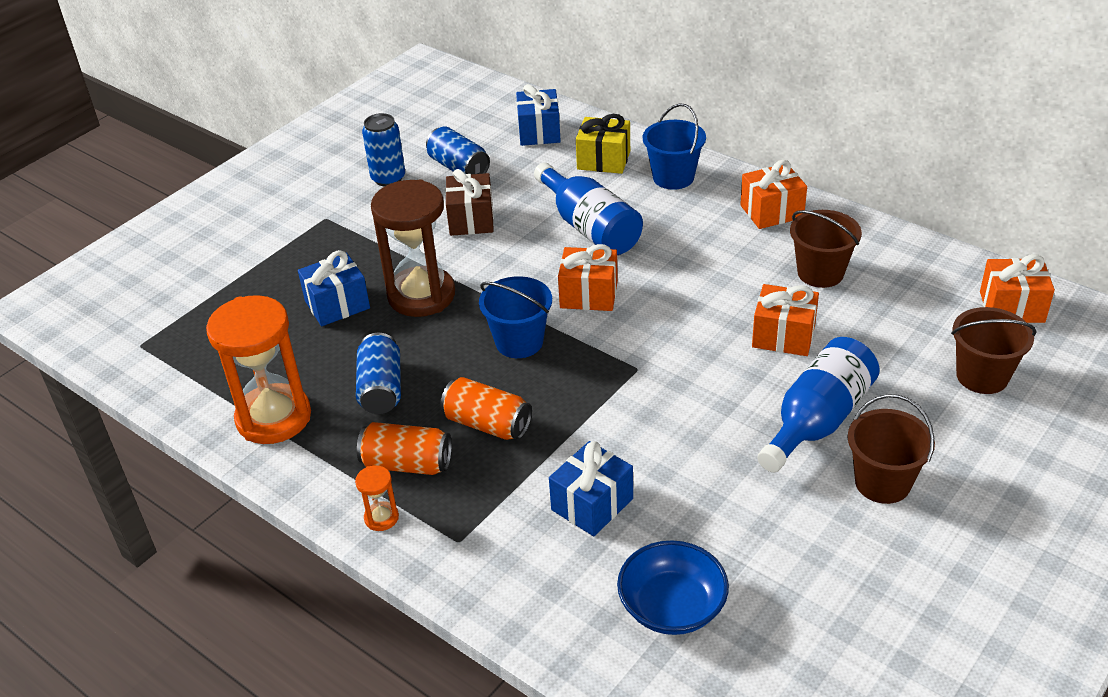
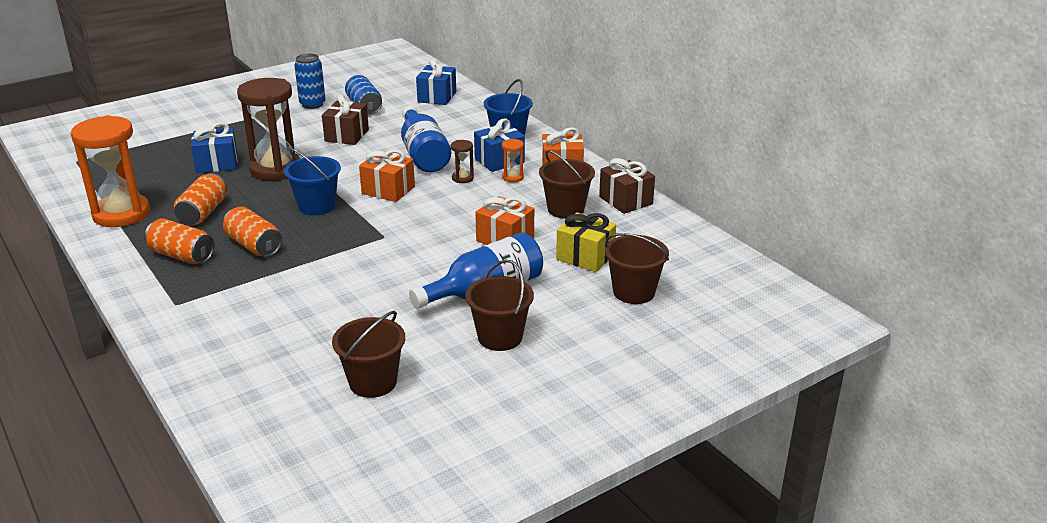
camera: 15 degrees right, 10 degrees down
(381, 388) = (203, 213): blue can -> orange can
(381, 518) = (138, 280): orange hourglass -> orange hourglass (513, 177)
(592, 504) = (282, 304): blue gift -> blue gift (499, 161)
(603, 160) = (467, 119): yellow gift -> yellow gift (585, 256)
(665, 254) = (462, 178): none -> brown hourglass
(672, 607) = (283, 372): blue bowl -> none
(787, 590) = (373, 382): none -> brown bucket
(878, 243) = (626, 200): none -> brown gift
(1012, 307) = (695, 256): orange gift -> none

